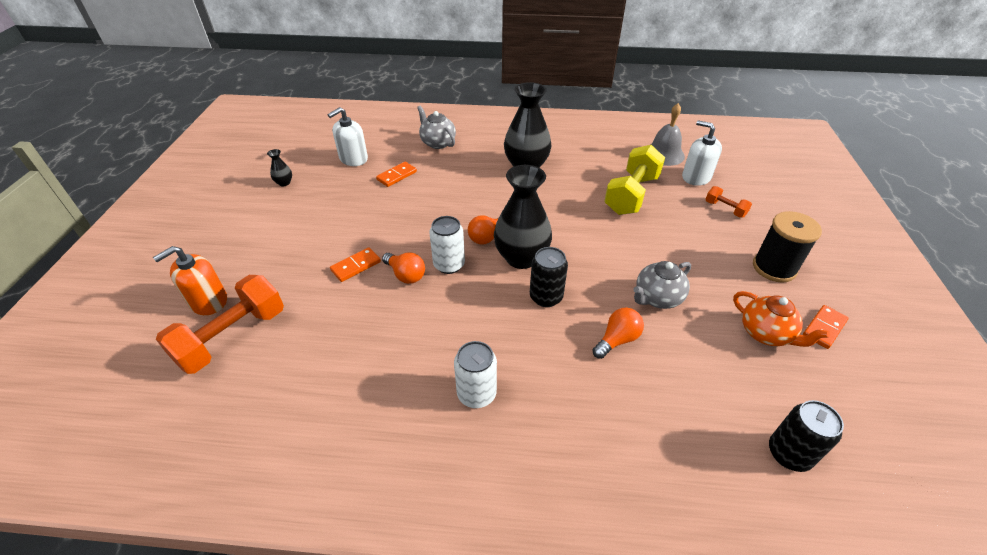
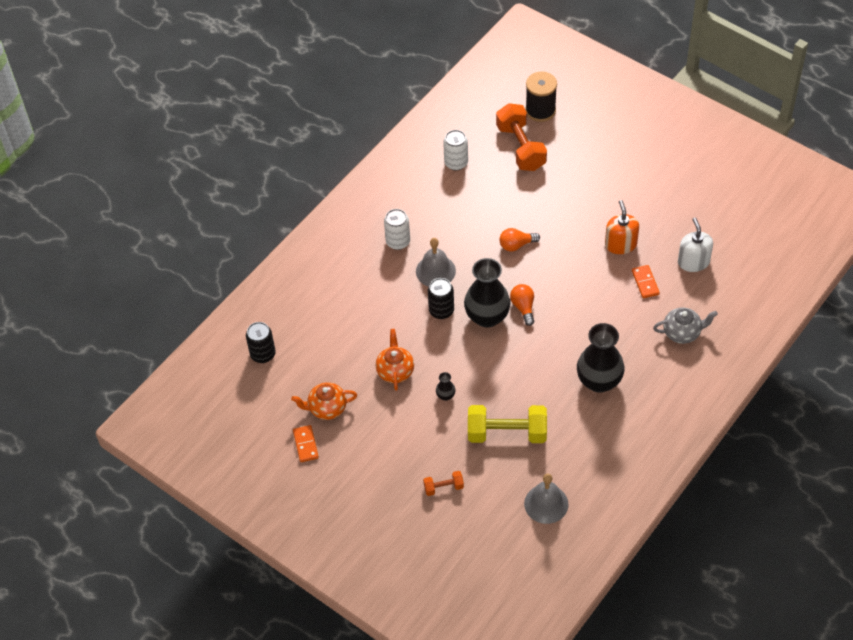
camera: 125 degrees right, 10 degrees up
(208, 301) = (562, 141): orange soap dispenser -> orange soap dispenser (620, 244)
(284, 183) = (683, 206): black vase -> black vase (445, 395)
(356, 266) = (545, 221): orange domino -> none
(449, 265) = (509, 272): white can -> white can (456, 163)
(494, 329) = (435, 271): none -> grey bell
(617, 340) = (382, 327): orange light bulb -> none
(631, 195) = (507, 433): yellow dumbbell -> yellow dumbbell turned 60 degrees counterclockwise
(657, 298) = (395, 371): grey teapot -> orange teapot
(696, 177) = (496, 501): white soap dispenser -> none
(774, 268) = (367, 463): black spool -> black spool (540, 110)

